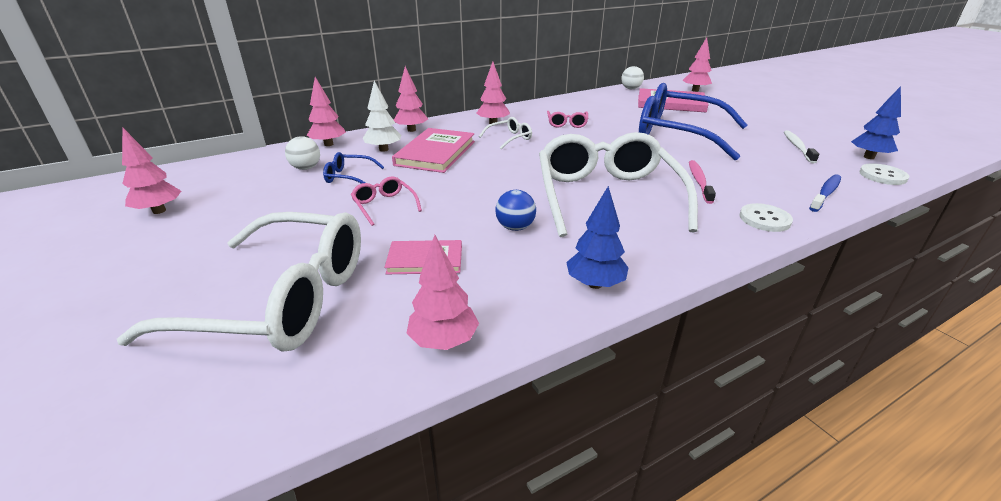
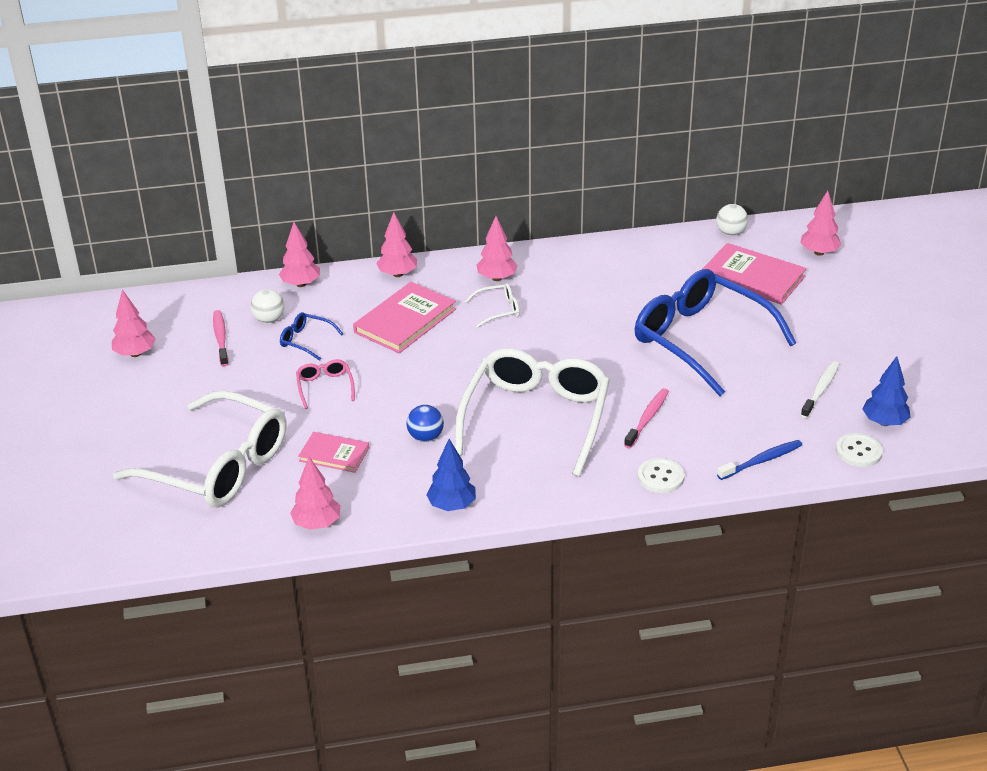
camera: 20 degrees right, 5 degrees up
(258, 186) = (221, 338): none -> pink toothbrush
(383, 149) = (354, 304): white tree -> none
(567, 123) = (583, 295): pink glasses -> none

